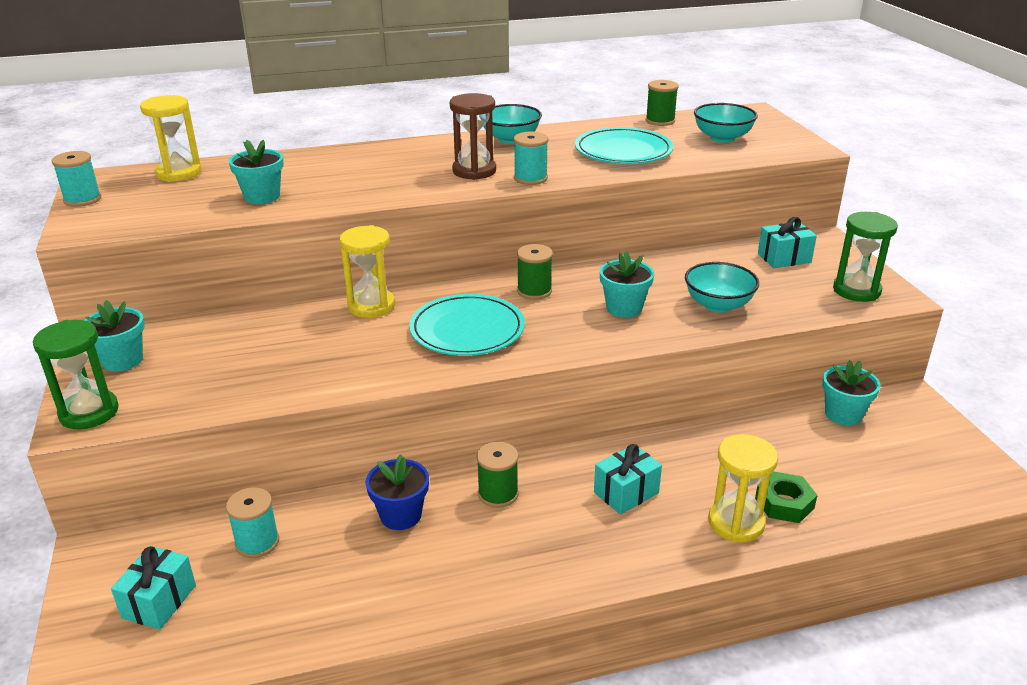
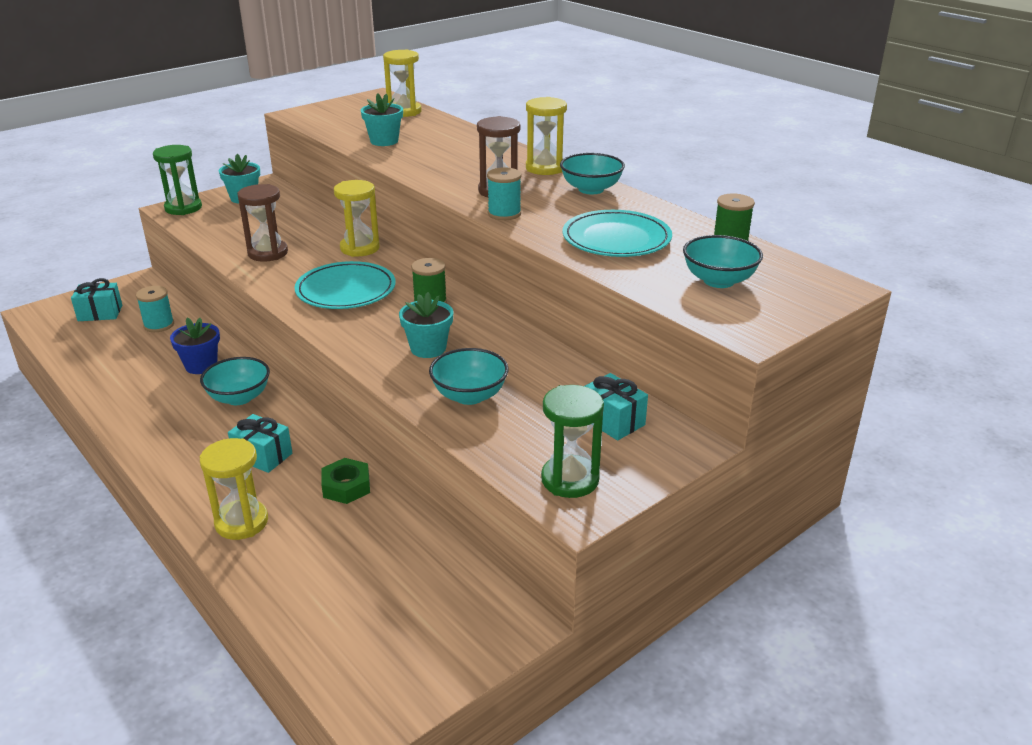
camera: 65 degrees right, 0 degrees up
(82, 199) = (340, 102): turquoise spool -> none
(320, 364) = (268, 253): none -> brown hourglass
(439, 145) = (545, 168): none -> yellow hourglass
(498, 494) = (239, 397): green spool -> turquoise bowl
(784, 503) = (280, 547): green nut -> green nut (346, 486)
(843, 414) = (452, 571): turquoise flower pot -> none

